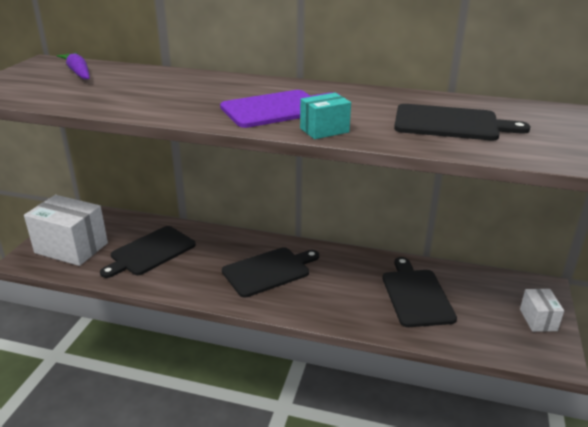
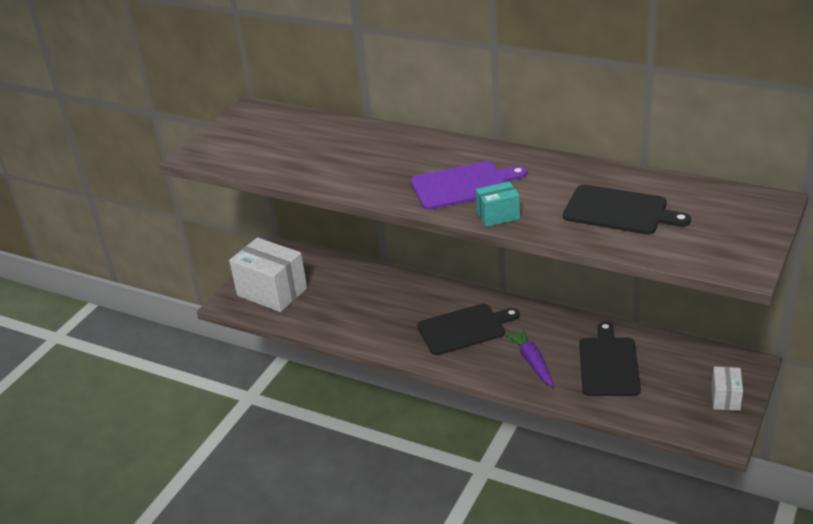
camera: 15 degrees right, 5 degrees up
(78, 72) = (283, 127): purple carrot -> purple carrot (532, 362)
(150, 252) = (349, 301): black cutting board -> none

